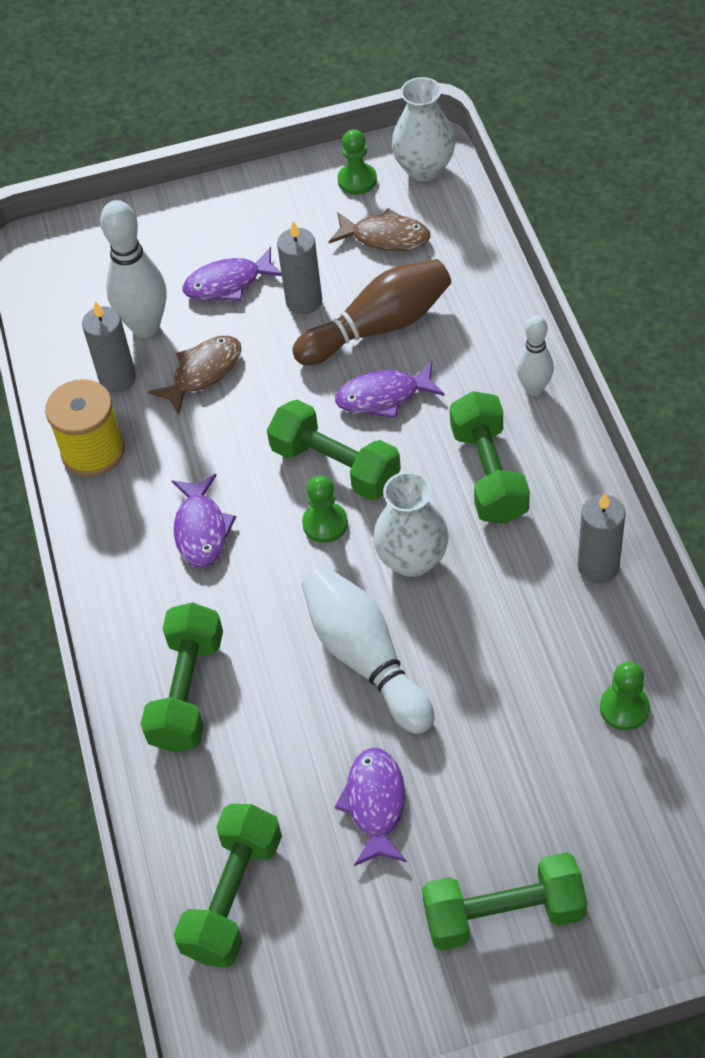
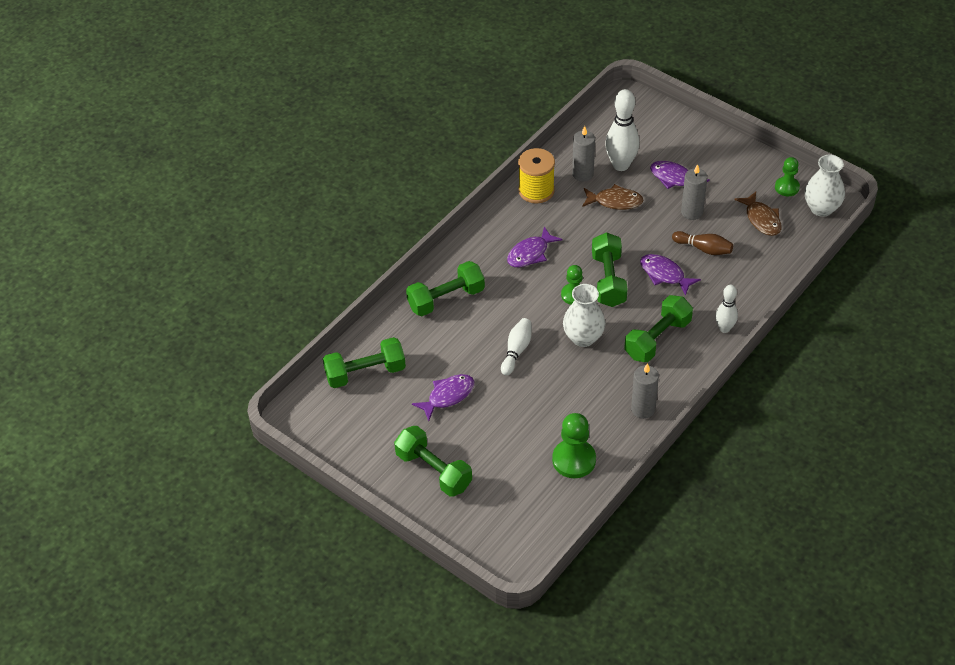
camera: 50 degrees right, 5 degrees down
(365, 658) = (516, 351): white bowling pin -> white bowling pin, size x0.60
(378, 327) = (704, 249): brown bowling pin -> brown bowling pin, size x0.60
(624, 708) = (574, 460): green pawn -> green pawn, size x1.57

